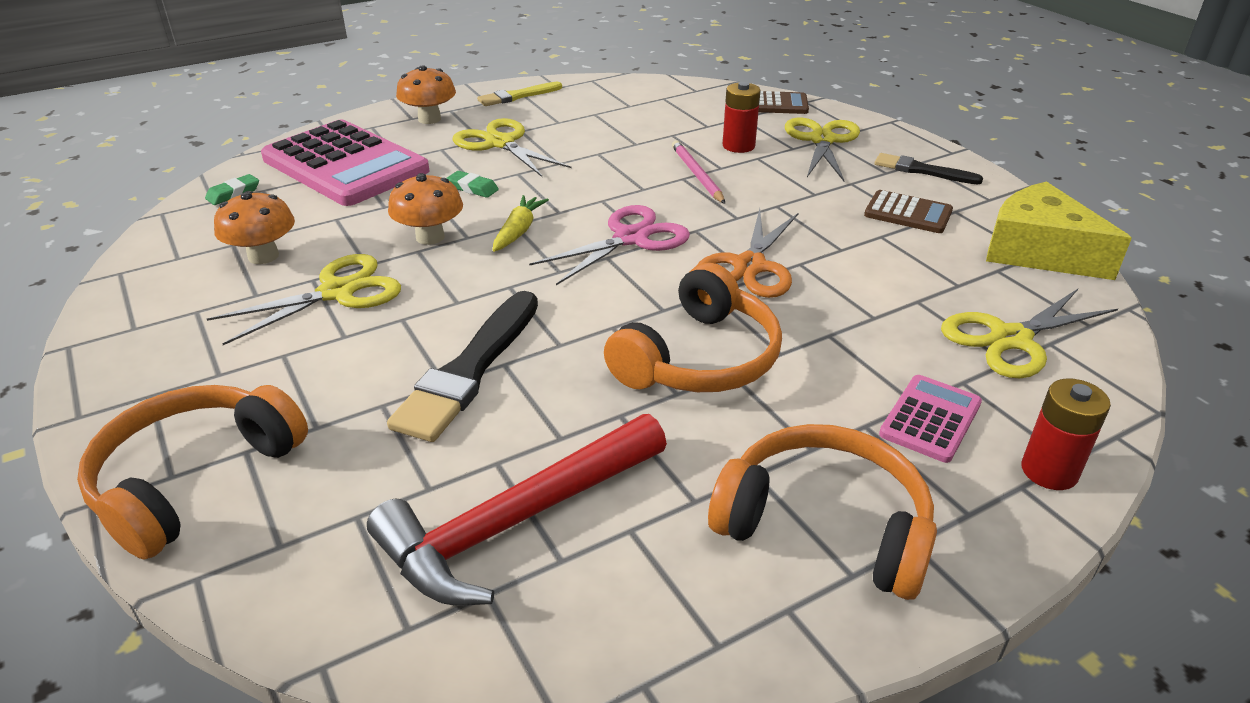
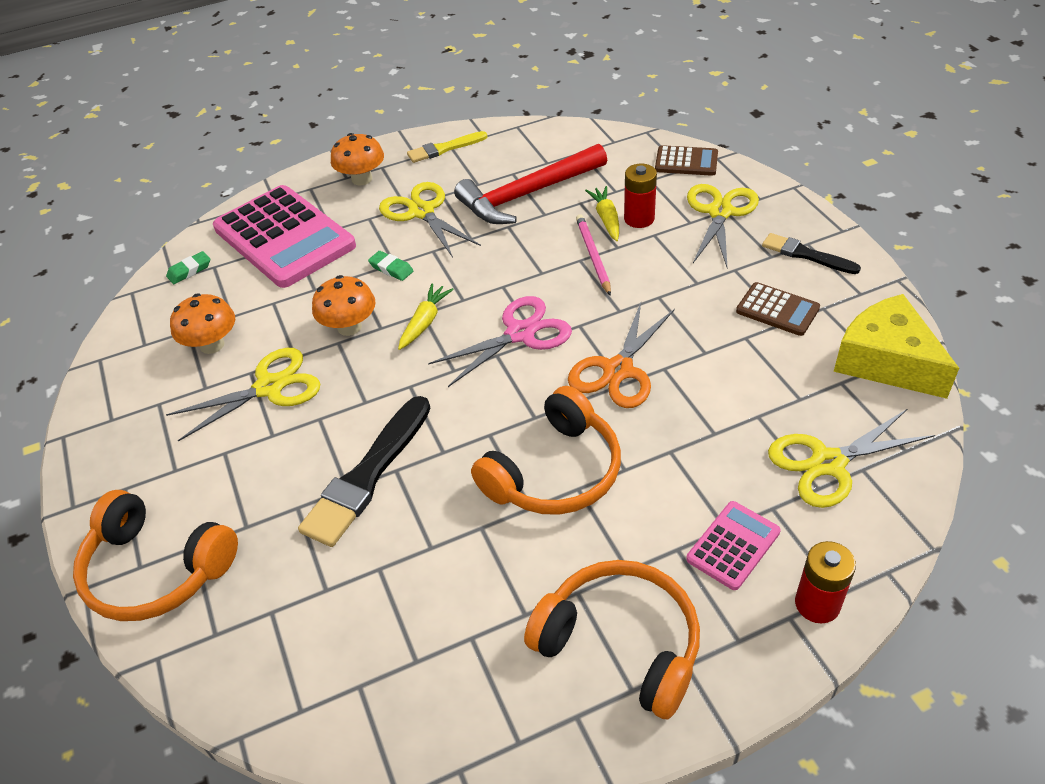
camera: 10 degrees right, 10 degrees up
(194, 479) = (156, 570): orange headphones -> orange headphones turned 105 degrees counterclockwise
(518, 521) = (388, 624): red hammer -> red hammer (528, 194)
(703, 146) = (606, 218): none -> yellow carrot

